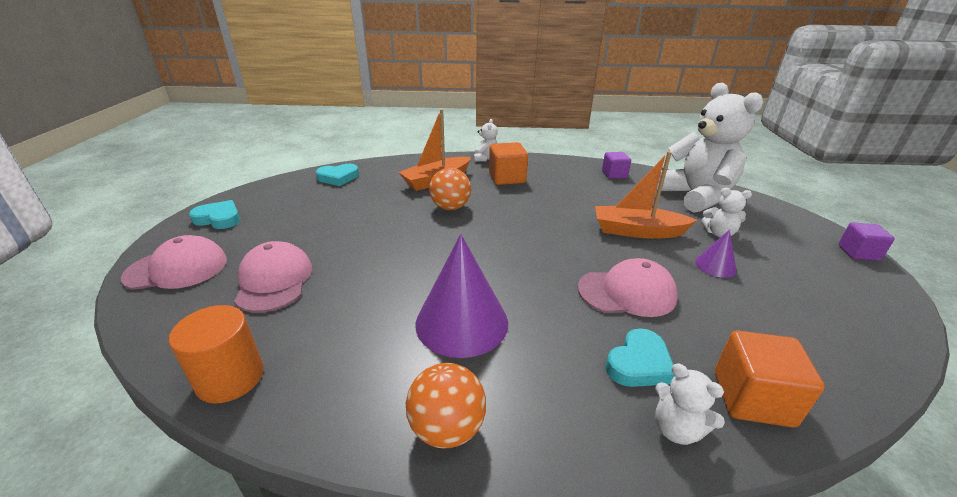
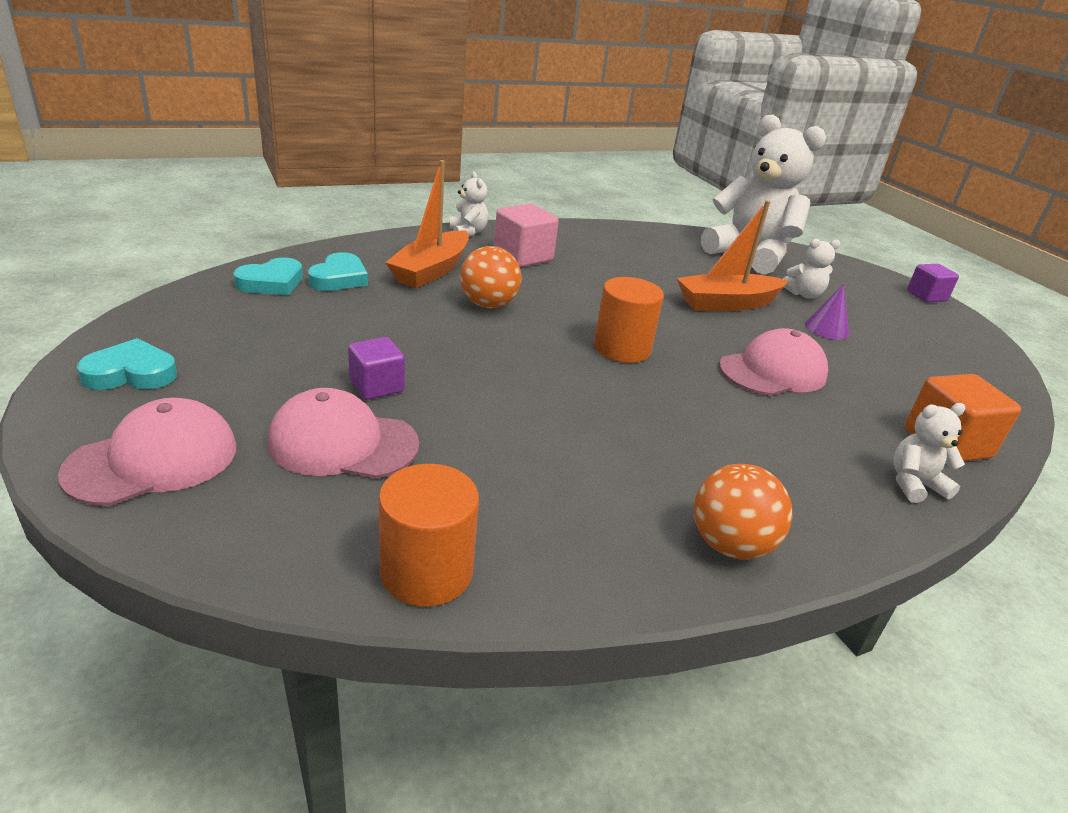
camera: 30 degrees left, 0 degrees up
(274, 281) = (343, 443): pink cap -> pink cap turned 45 degrees counterclockwise
(462, 322) = (640, 438): purple cone -> none
(507, 178) = (523, 256): orange cube -> pink cube
(515, 252) = (622, 348): none -> orange cylinder
(614, 174) = (646, 239): purple cube -> purple cube (376, 386)
(639, 364) = (841, 437): turquoise heart -> turquoise heart (339, 278)
(676, 429) = (914, 484): white teddy bear -> white teddy bear turned 150 degrees clockwise

